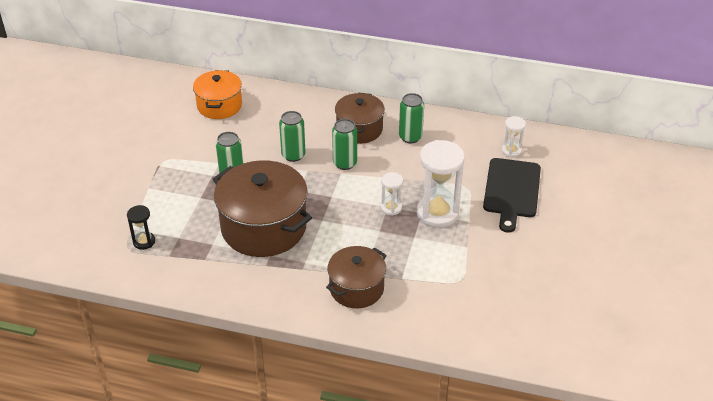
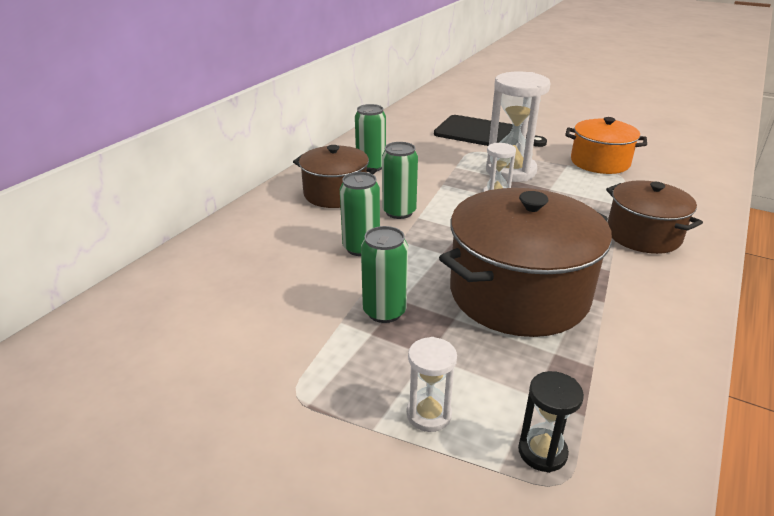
camera: 75 degrees left, 10 degrees down
(219, 106) = (183, 304): orange pot -> orange pot (600, 162)
(511, 151) = (423, 125): white hourglass -> white hourglass (429, 414)

